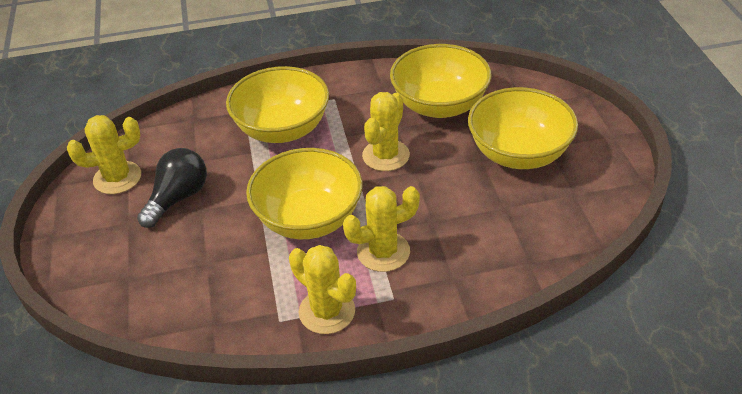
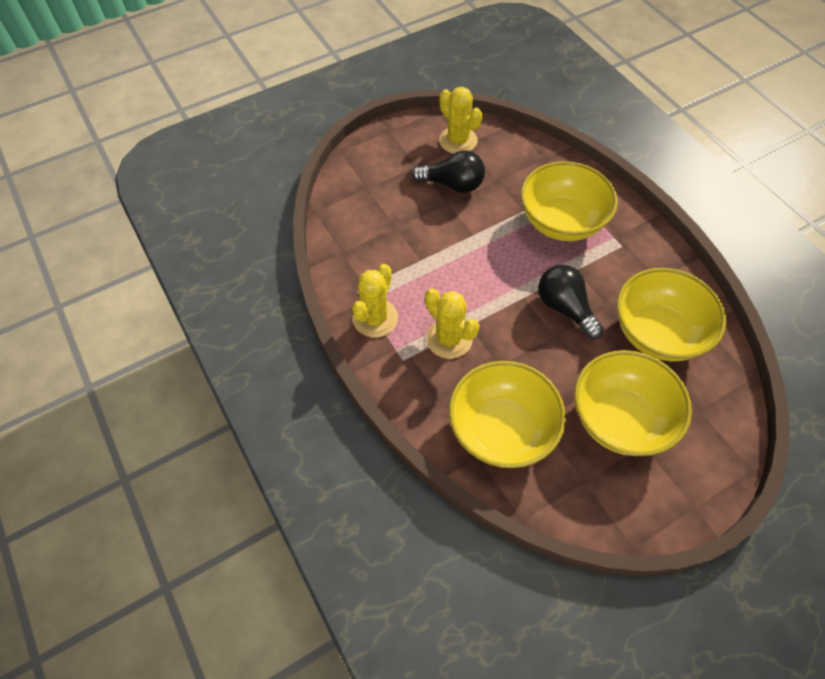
camera: 70 degrees right, 15 degrees up
(309, 219) = (465, 275): yellow bowl -> yellow bowl (502, 430)
(386, 155) = (565, 308): yellow cactus -> black light bulb

